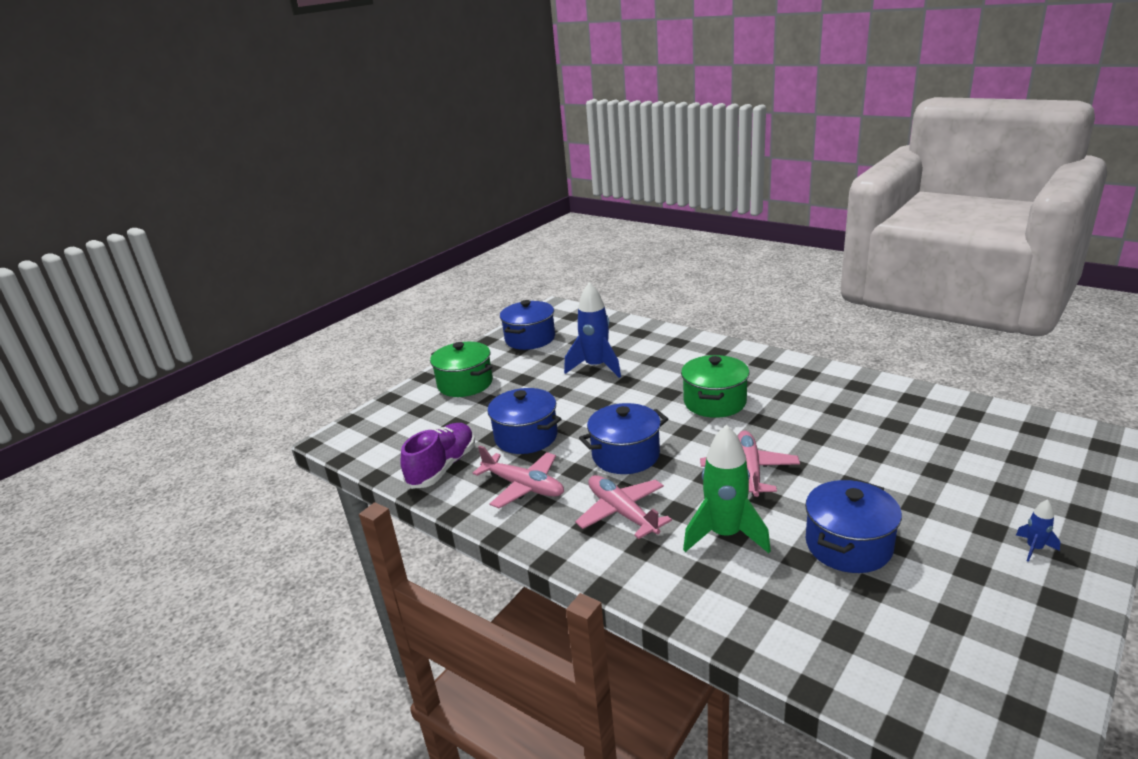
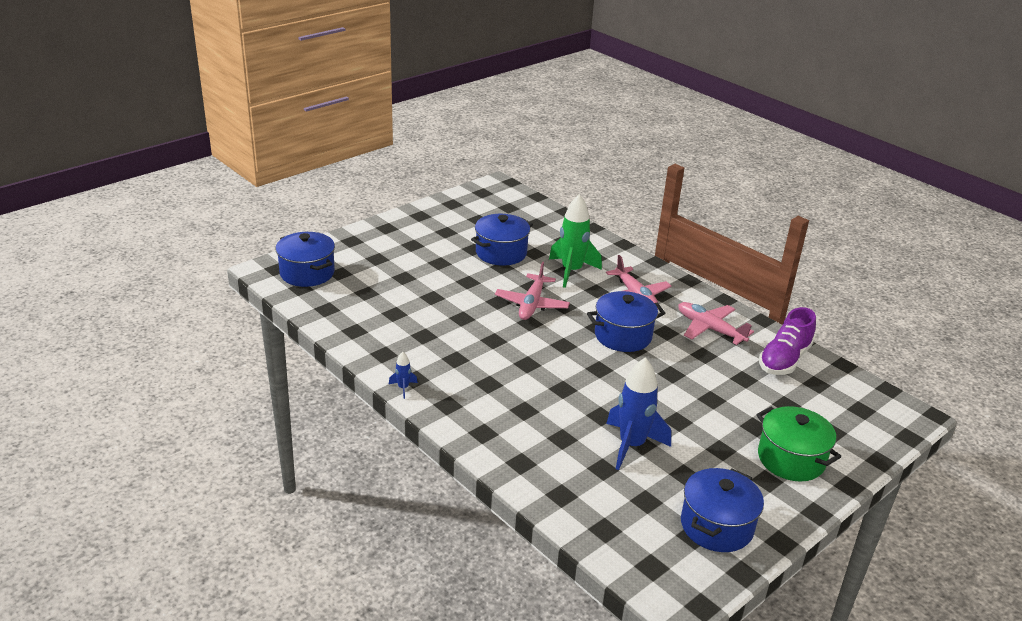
camera: 175 degrees left, 5 degrees up
(526, 437) = (711, 372): blue pot -> blue pot (307, 273)
(714, 402) = (524, 368): green pot -> none
(1034, 548) = (402, 233): blue rocket -> blue rocket (403, 388)

